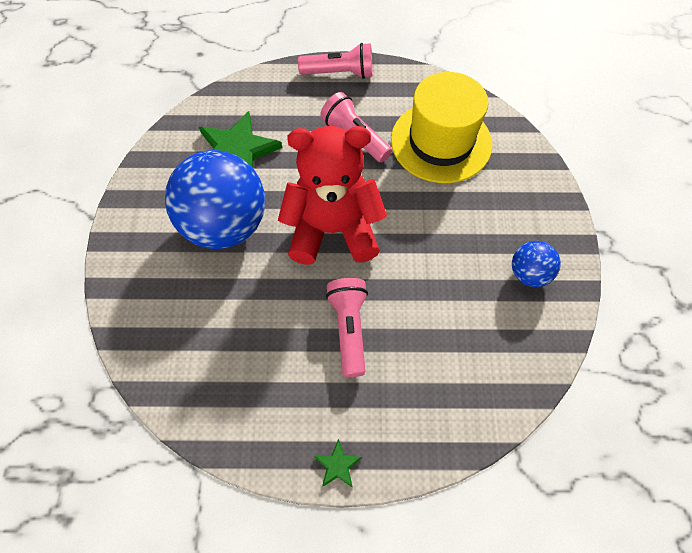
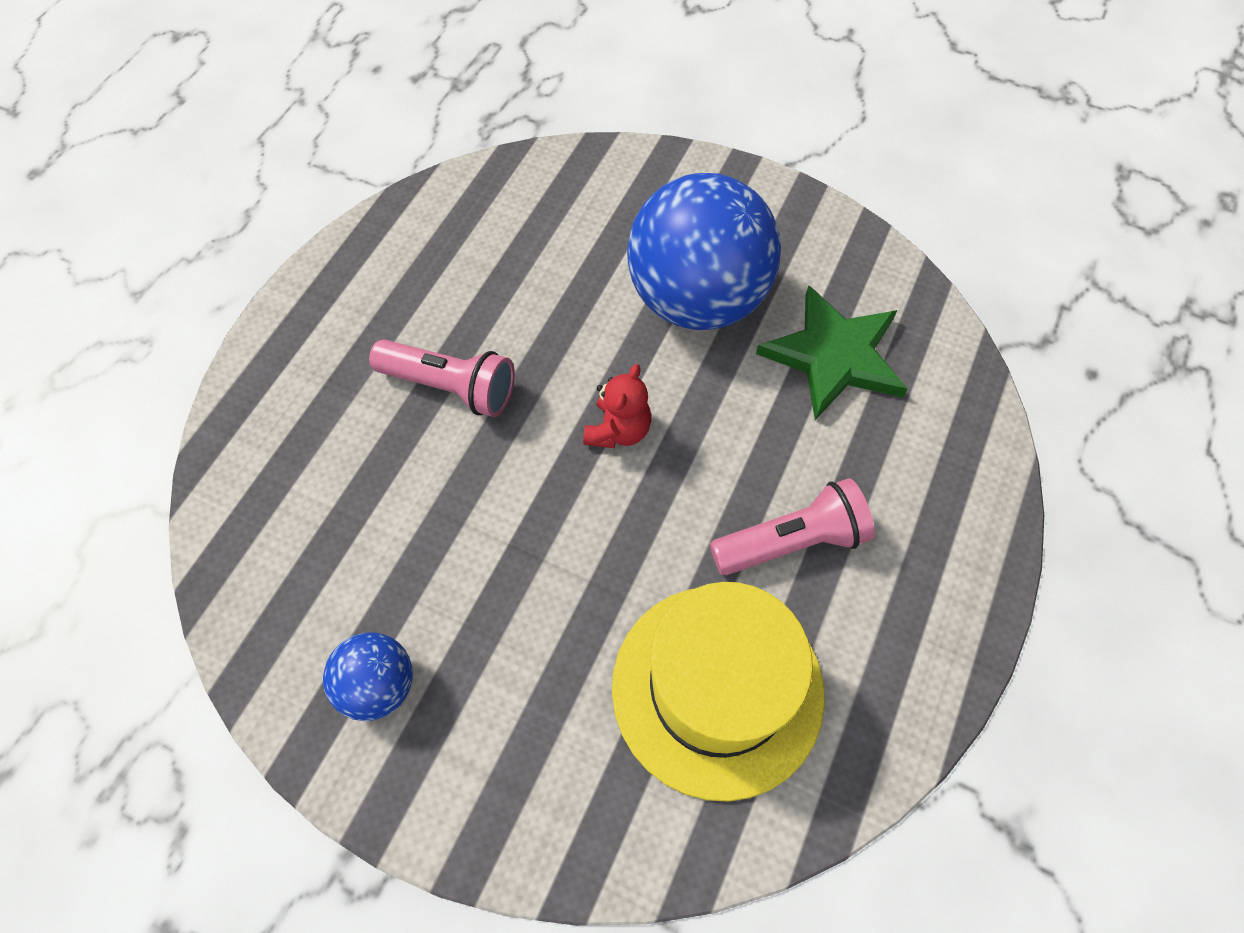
camera: 115 degrees right, 0 degrees up
(333, 230) = (618, 430): red teddy bear -> red teddy bear, size x0.43
(337, 465) = (295, 307): green star -> none
(339, 73) = (965, 583): pink flashlight -> none

